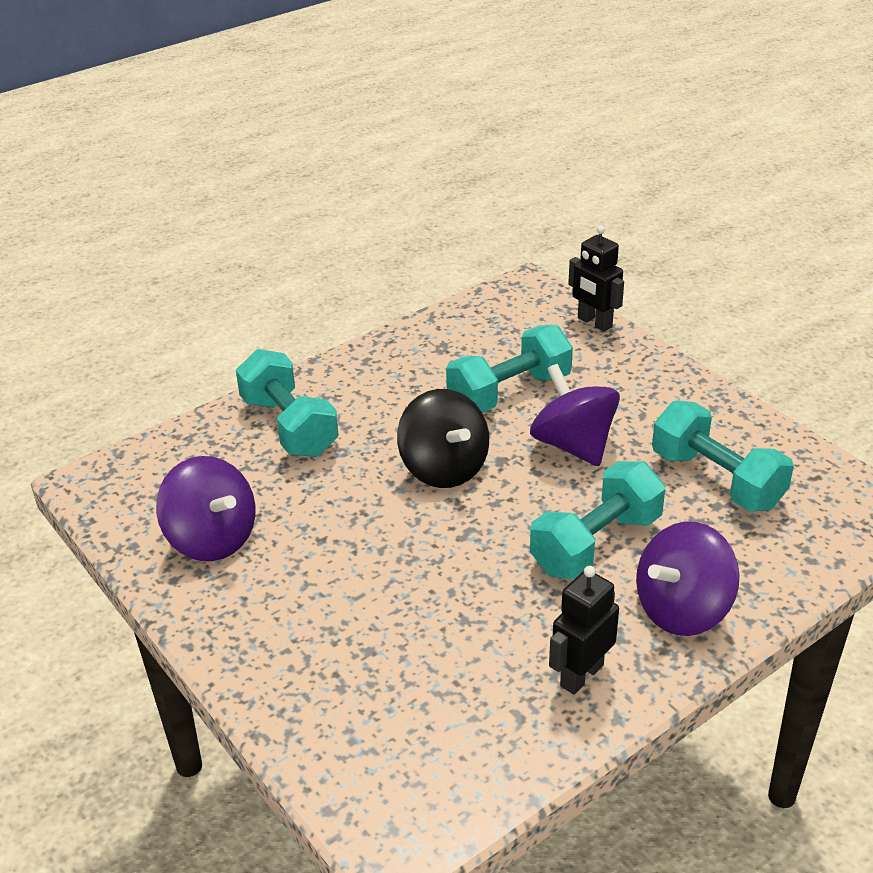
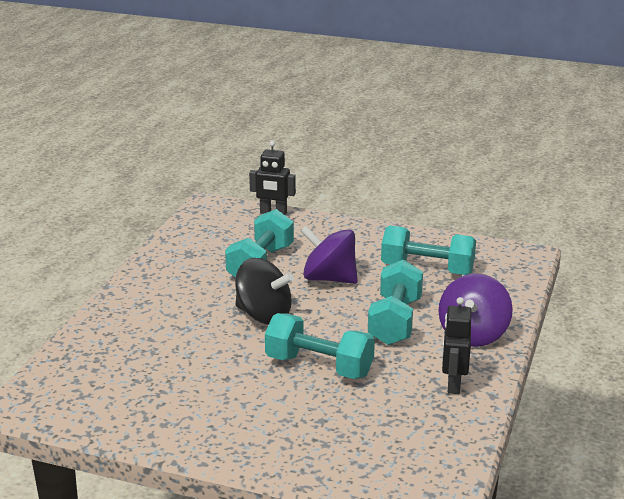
camera: 35 degrees left, 10 degrees down
(212, 539) = (152, 404): purple spinning top -> none
(289, 426) = (133, 327): turquoise dumbbell -> turquoise dumbbell (319, 366)

